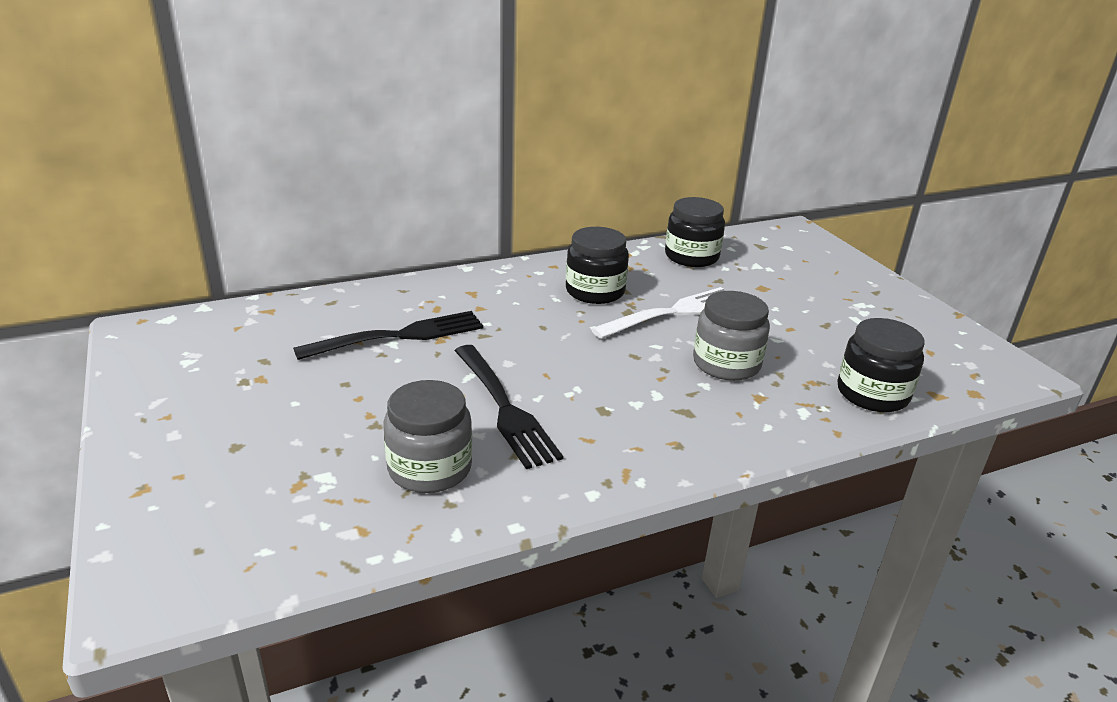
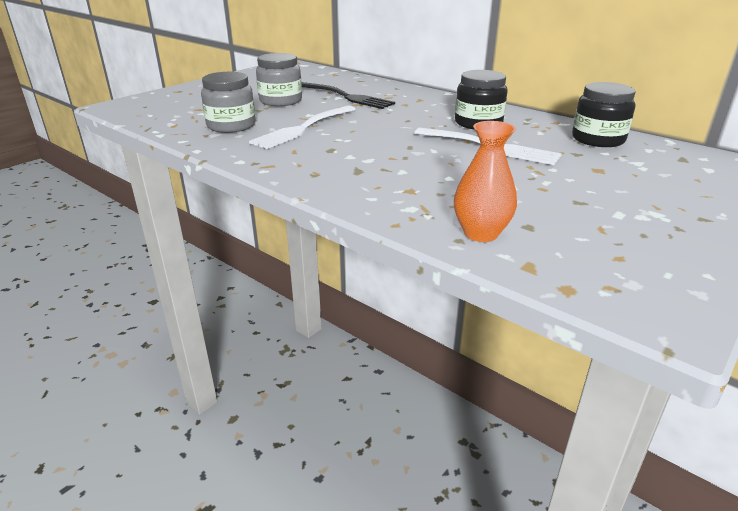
camera: 65 degrees right, 0 degrees up
(503, 407) = (304, 128): black fork -> white fork
(726, 364) = (442, 173): grey jar -> grey jar (280, 101)
(872, 394) = (481, 233): black jar -> orange vase

